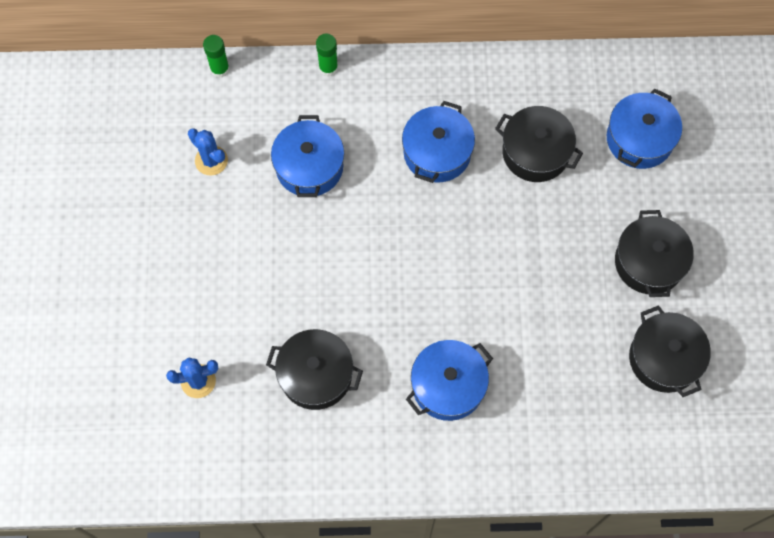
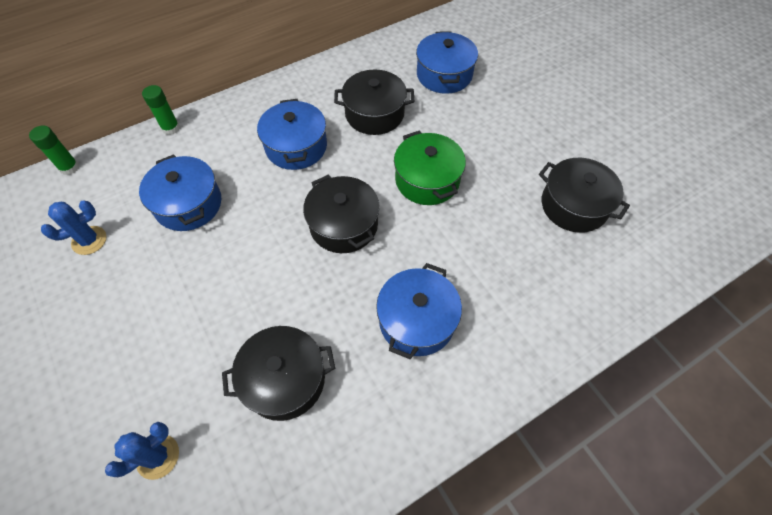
camera: 30 degrees left, 10 degrees down
(211, 160) = (89, 240): blue cactus -> blue cactus turned 45 degrees counterclockwise
(541, 256) = (427, 180): none -> green pot
(649, 262) = (510, 146): black pot -> black pot (344, 225)

